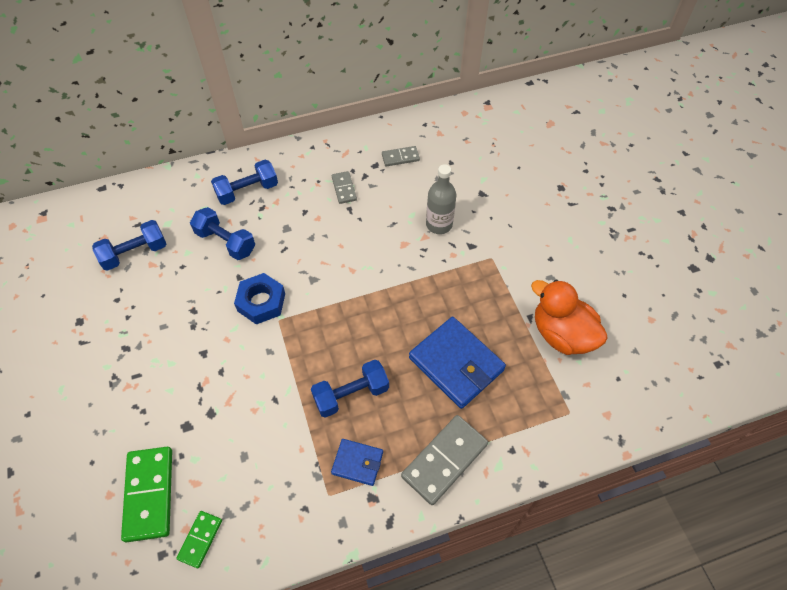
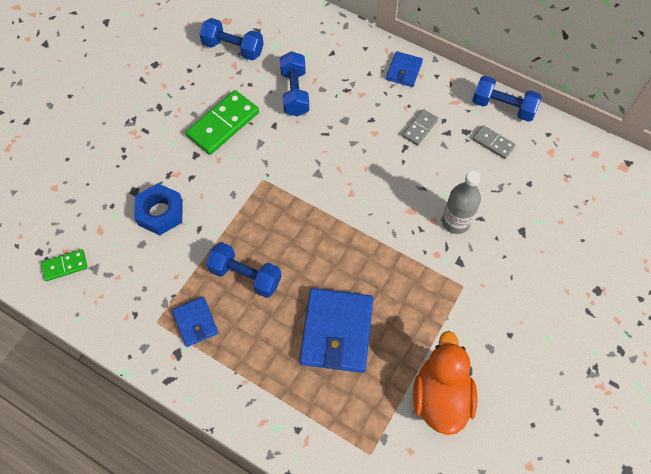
camera: 50 degrees right, 5 degrees up
(149, 494) = (71, 210): green domino -> green domino (223, 124)
(247, 191) = (351, 69): blue dumbbell -> blue dumbbell (503, 107)
(261, 302) = (267, 156): blue nut -> blue nut (160, 212)
(286, 162) = (404, 71): none -> blue wallet
(444, 460) = (247, 384): grey domino -> none

